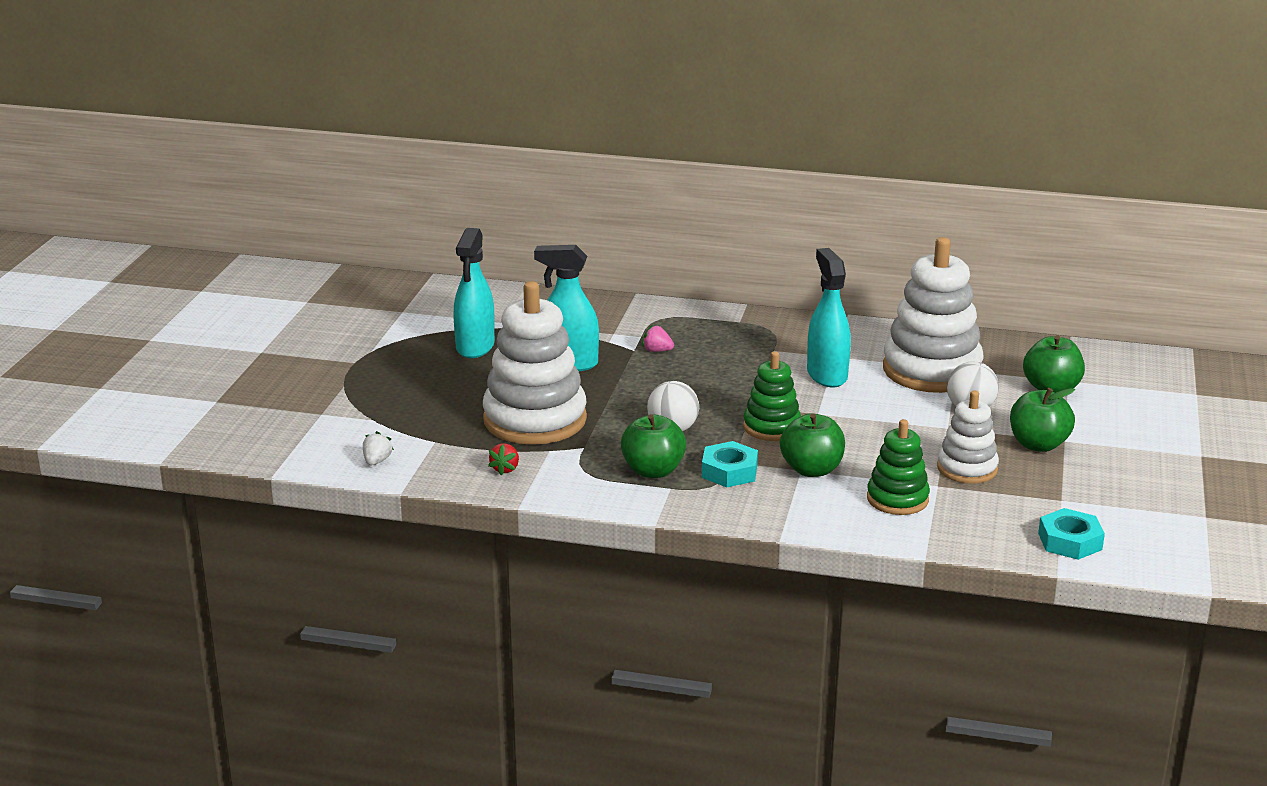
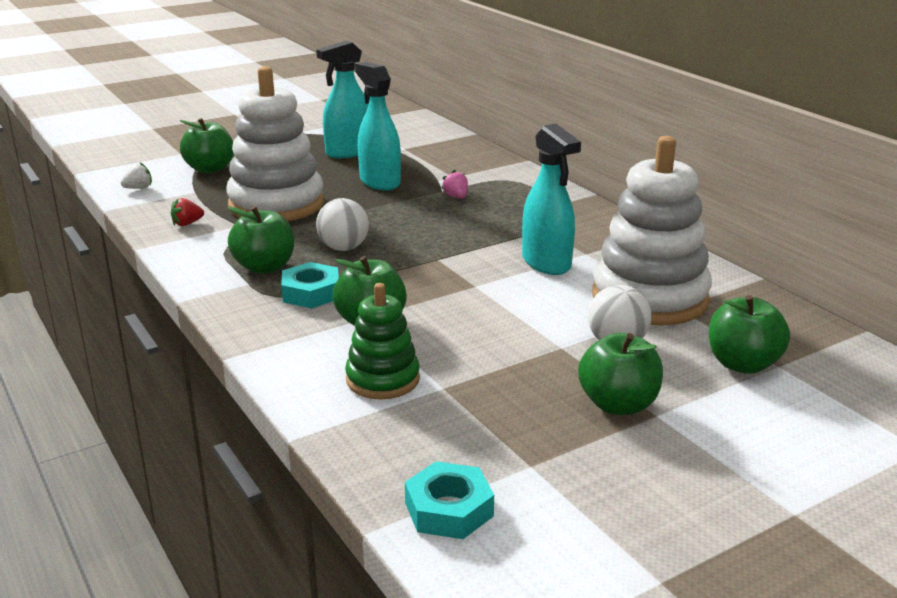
camera: 45 degrees right, 0 degrees up
(393, 415) = (210, 169): none -> green apple
(772, 427) = (415, 278): green stacking toy -> none
(827, 375) = (546, 263): turquoise spray bottle -> turquoise spray bottle turned 120 degrees clockwise
(967, 468) = (500, 388): white stacking toy -> none

